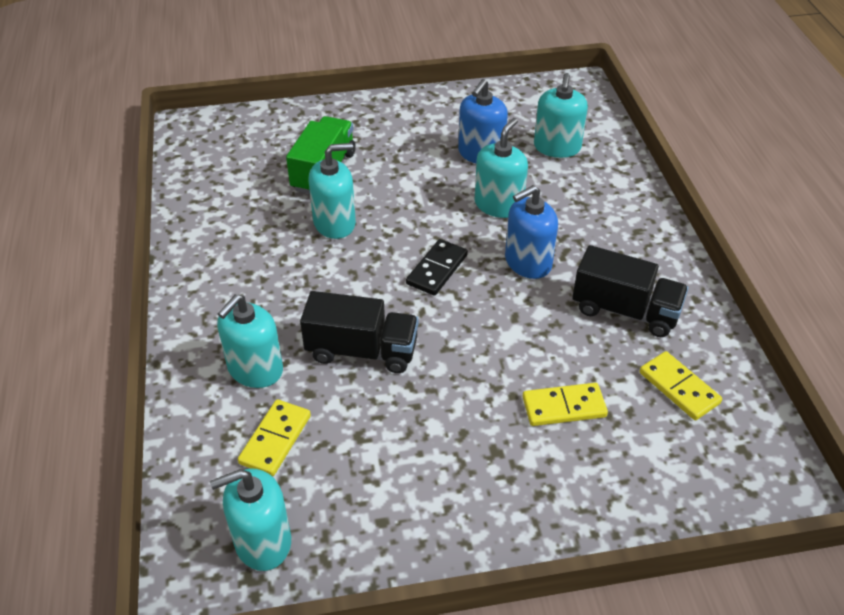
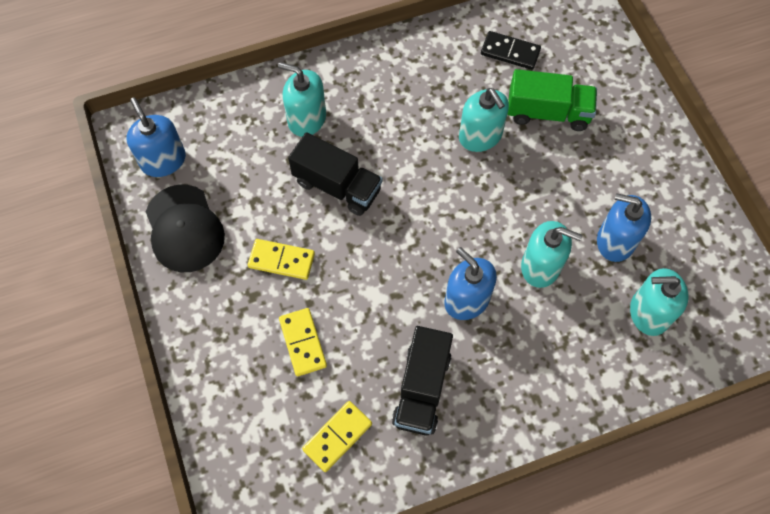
camera: 80 degrees right, 20 degrees up
(262, 541) = (163, 160): turquoise soap dispenser -> blue soap dispenser
(275, 439) = (245, 147): yellow domino -> yellow domino (281, 260)
(362, 351) = (337, 186): black truck -> black truck turned 60 degrees counterclockwise
(382, 522) = (184, 228): none -> black cap
(437, 269) = (440, 226): black domino -> black domino (510, 52)

